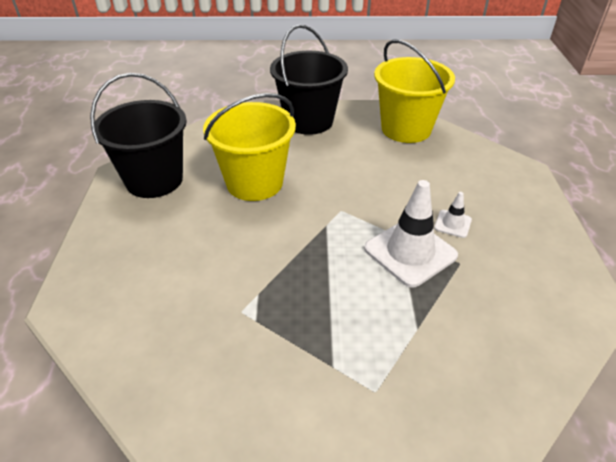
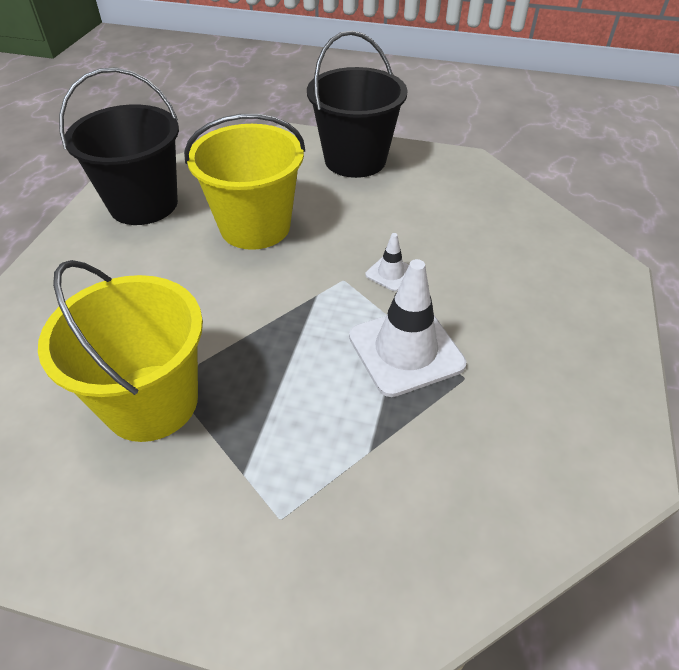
camera: 15 degrees right, 5 degrees up
(406, 129) = (475, 188): yellow bucket -> yellow bucket (151, 402)
(452, 224) = (479, 324): white traffic cone -> white traffic cone (391, 273)

